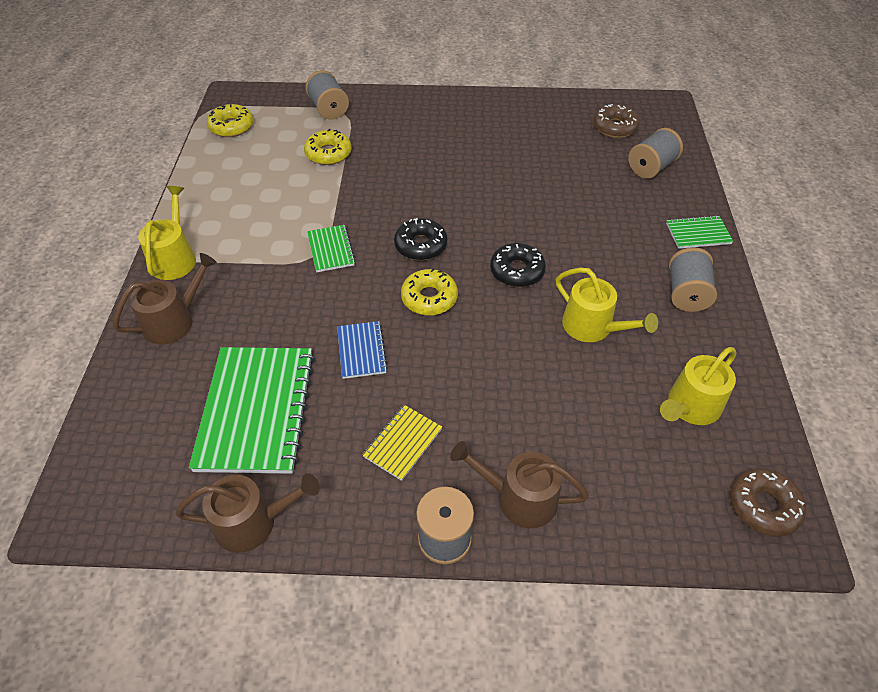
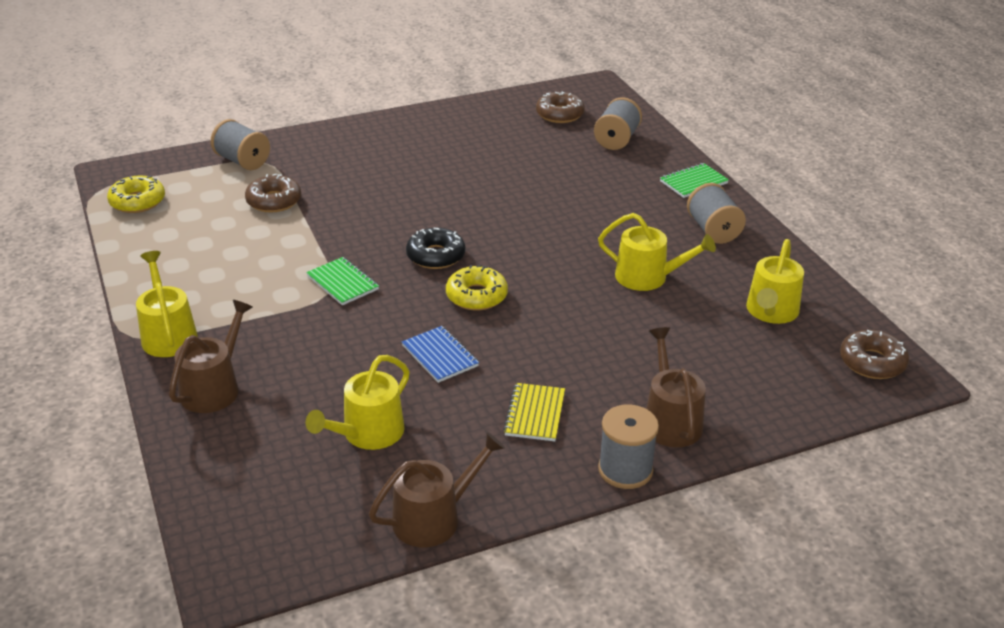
camera: 25 degrees left, 15 degrees down
(256, 410) = (368, 433): green notebook -> yellow watering can
(328, 153) = (274, 201): yellow donut -> brown donut
(517, 271) = (547, 252): black donut -> none
(519, 498) = (670, 420): brown watering can -> brown watering can turned 90 degrees clockwise

